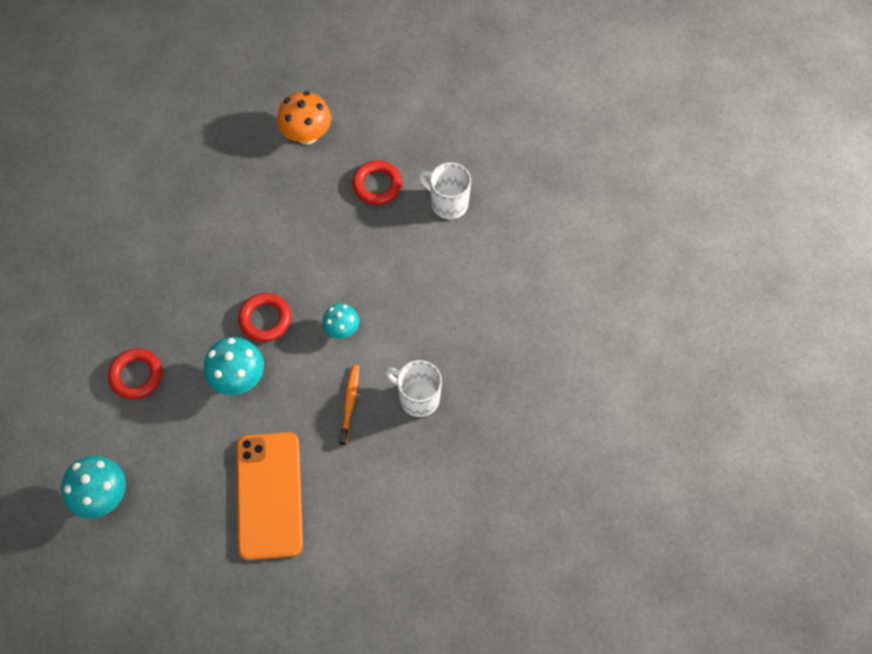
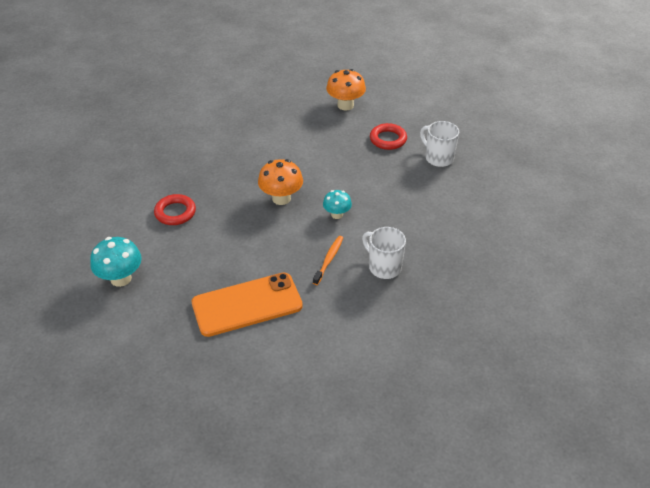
camera: 15 degrees right, 20 degrees down
(238, 378) = (249, 228): turquoise mushroom -> none
(265, 319) = (281, 198): red ring -> orange mushroom
(269, 495) = (247, 305): orange phone -> orange phone turned 60 degrees clockwise

